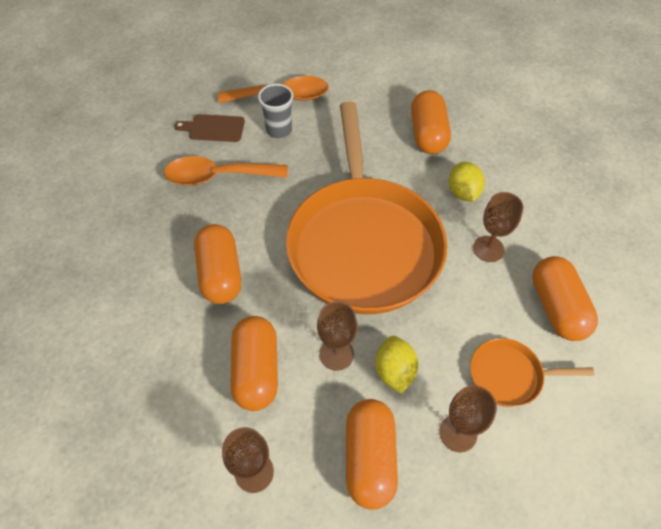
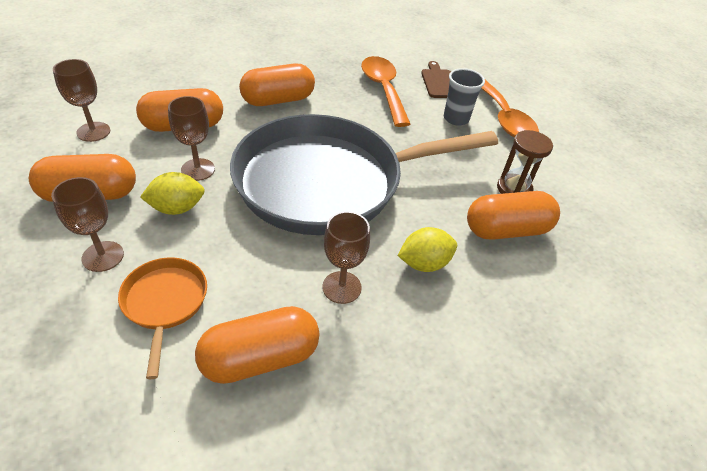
camera: 75 degrees right, 10 degrees down
(363, 243) = (328, 182): orange pan -> grey pan
(381, 117) = (514, 189): none -> brown hourglass

